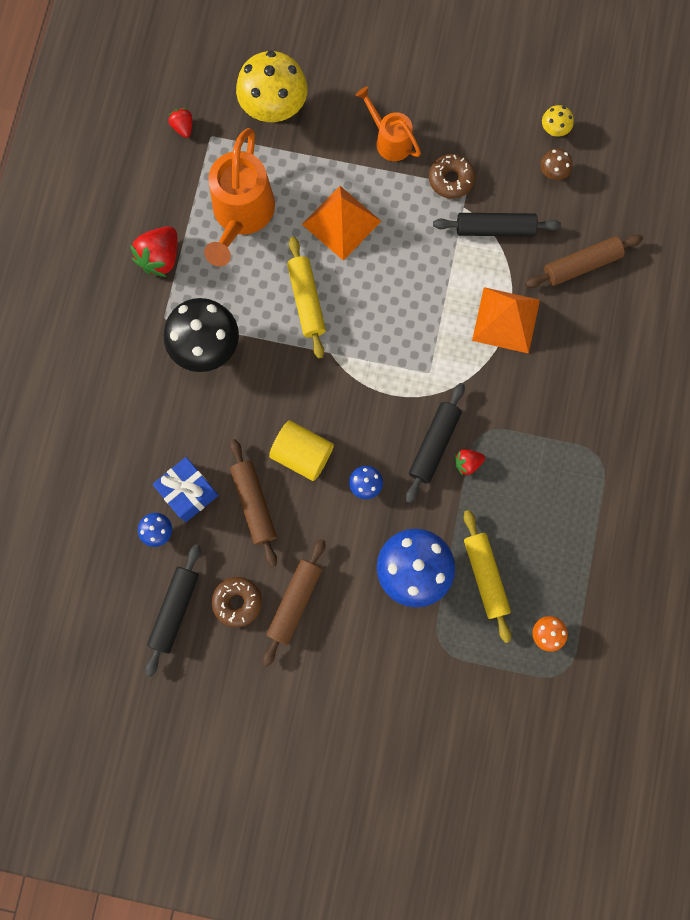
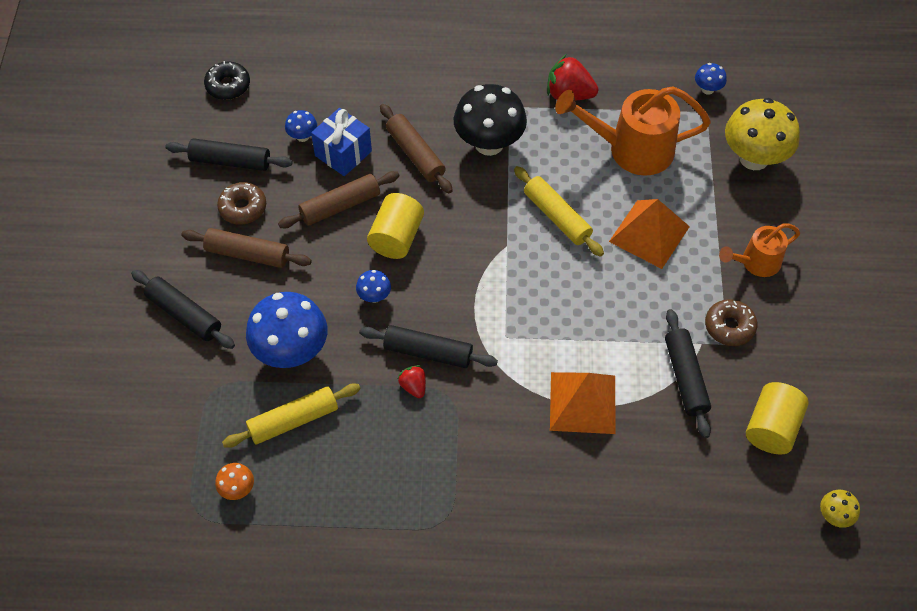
camera: 80 degrees right, 20 degrees down
(71, 604) = (228, 85): none -> black donut
(183, 127) = (707, 89): red strawberry -> blue mushroom
(306, 300) = (557, 217): yellow rolling pin -> yellow rolling pin turned 75 degrees clockwise
(354, 671) = (184, 314): none -> black rolling pin
(389, 140) = (755, 263): orange watering can -> orange watering can turned 150 degrees counterclockwise
(552, 173) = (771, 428): brown mushroom -> yellow cylinder
(554, 130) = (825, 422): yellow mushroom -> yellow mushroom (834, 516)
(581, 265) = (668, 472): brown rolling pin -> brown rolling pin (415, 154)

